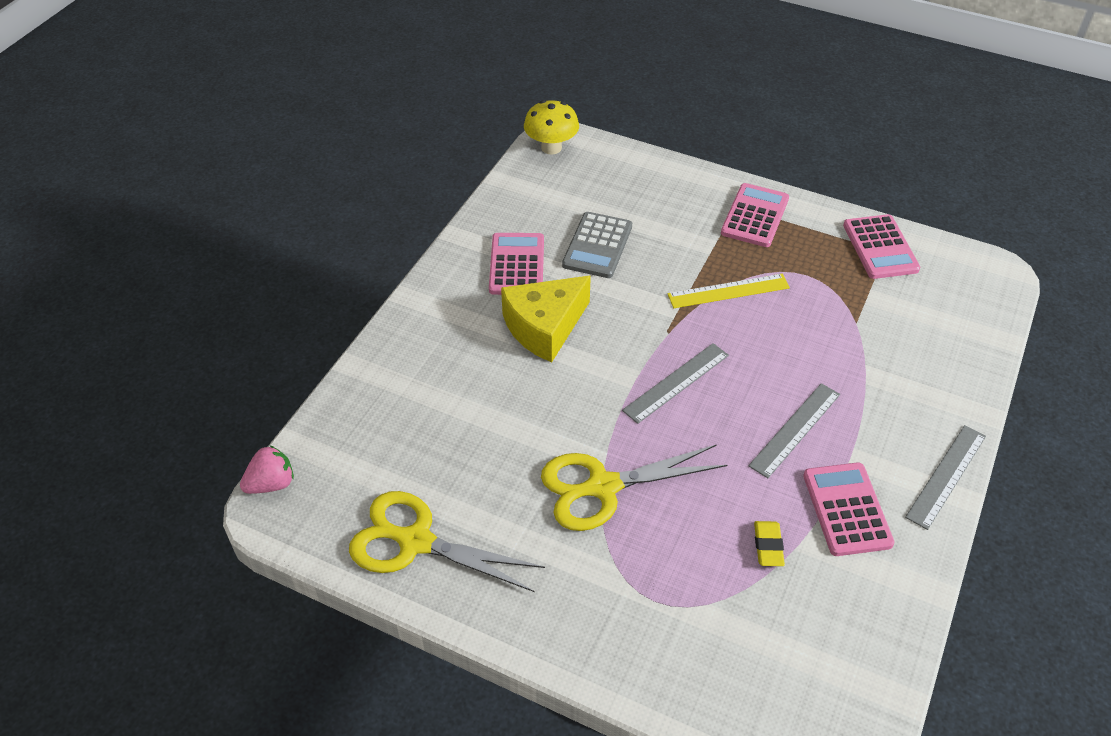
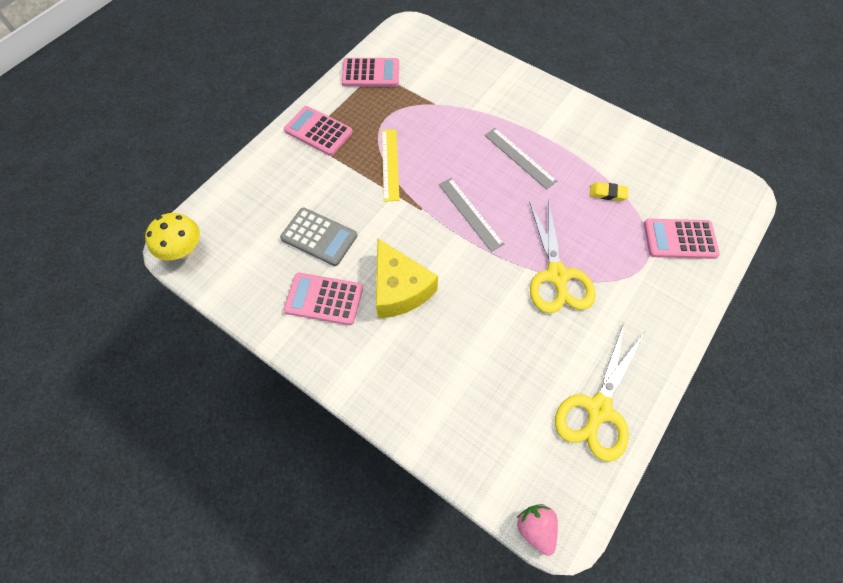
camera: 80 degrees left, 15 degrees up
(846, 509) = (582, 148): pink calculator -> pink calculator (680, 239)
(946, 476) = (561, 97): grey ruler -> none

